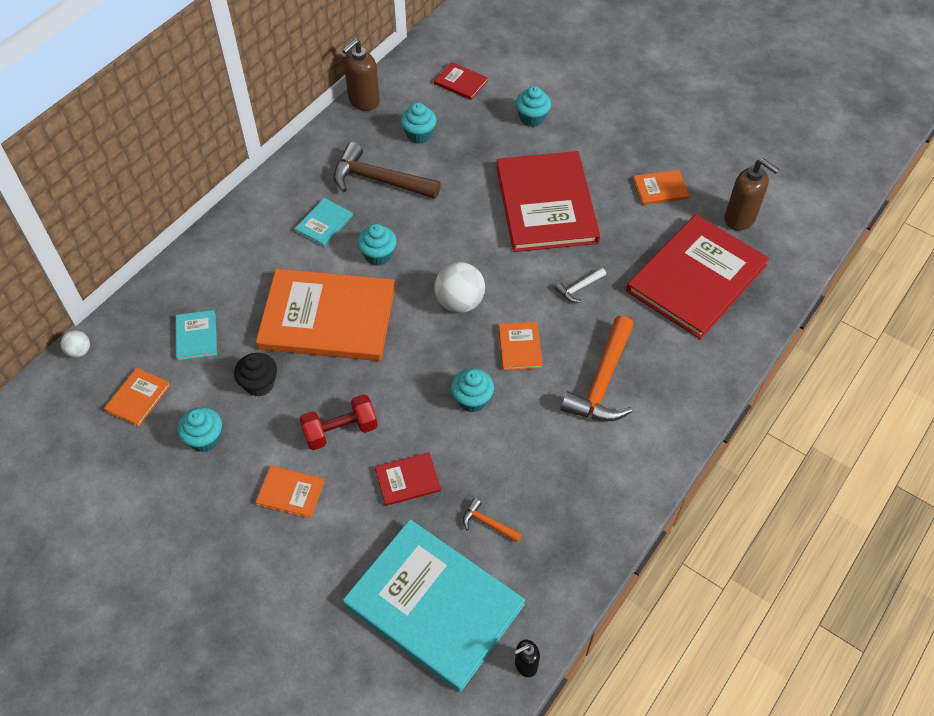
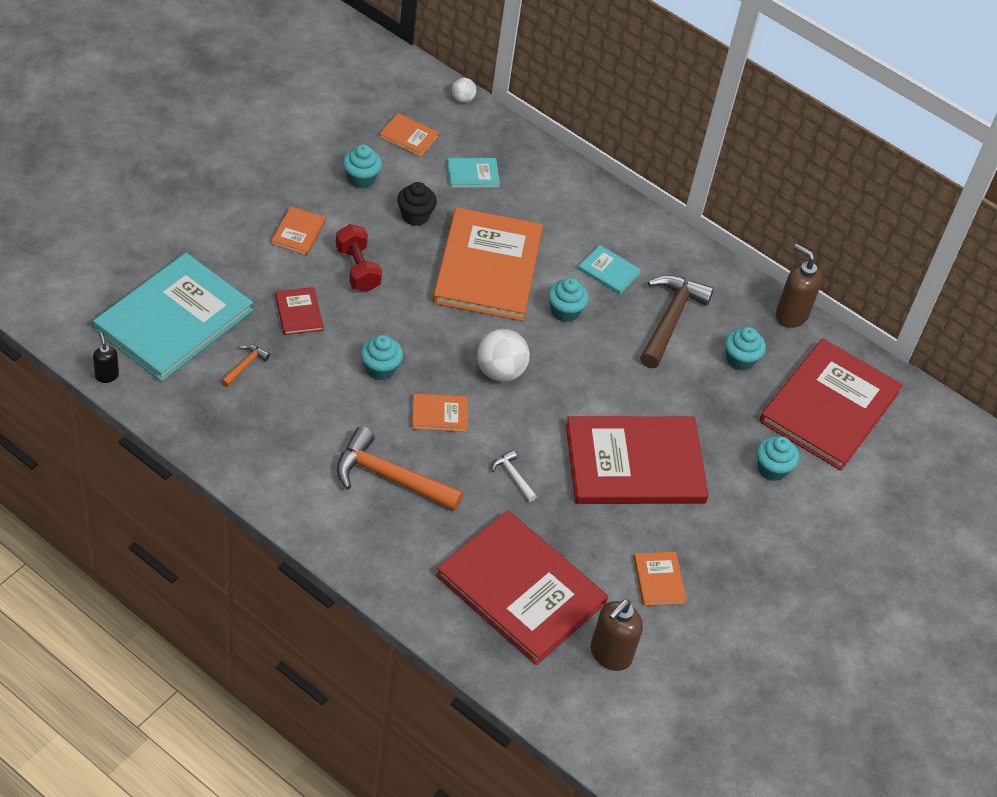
camera: 85 degrees right, 5 degrees down
(461, 82) = (829, 407): red book -> red book, size x2.38

